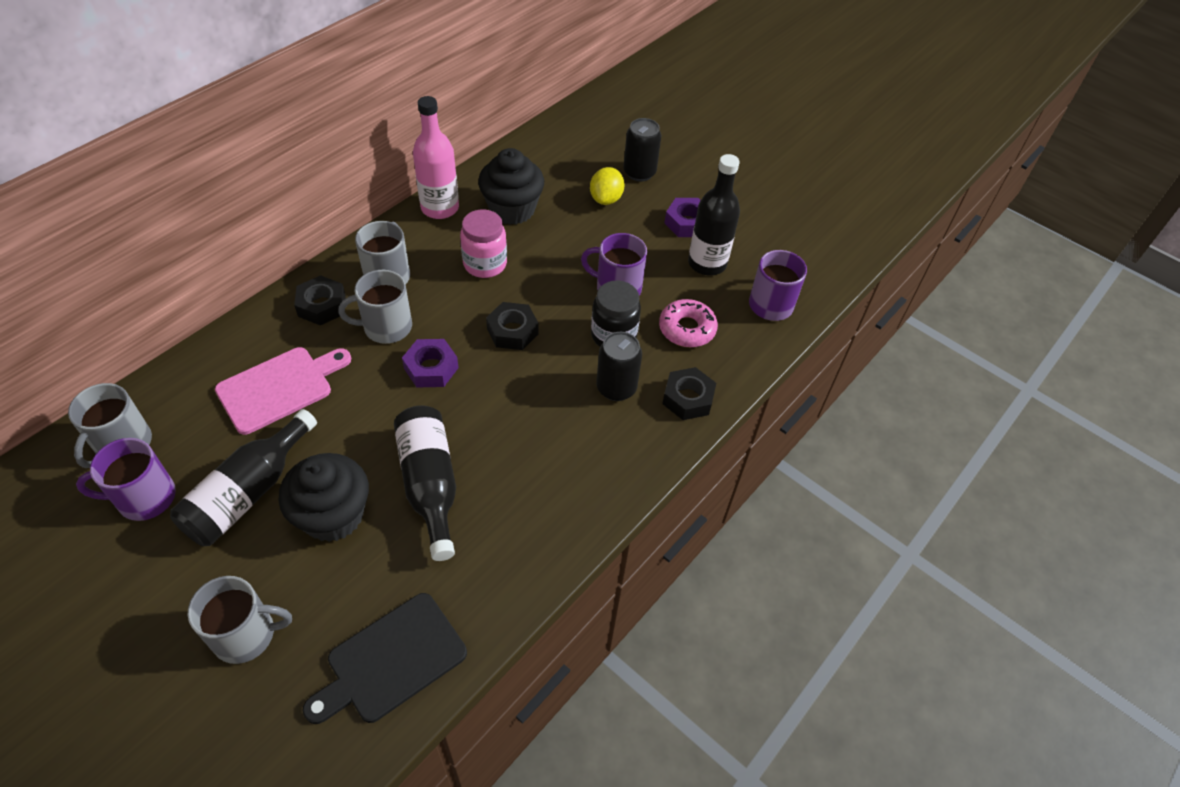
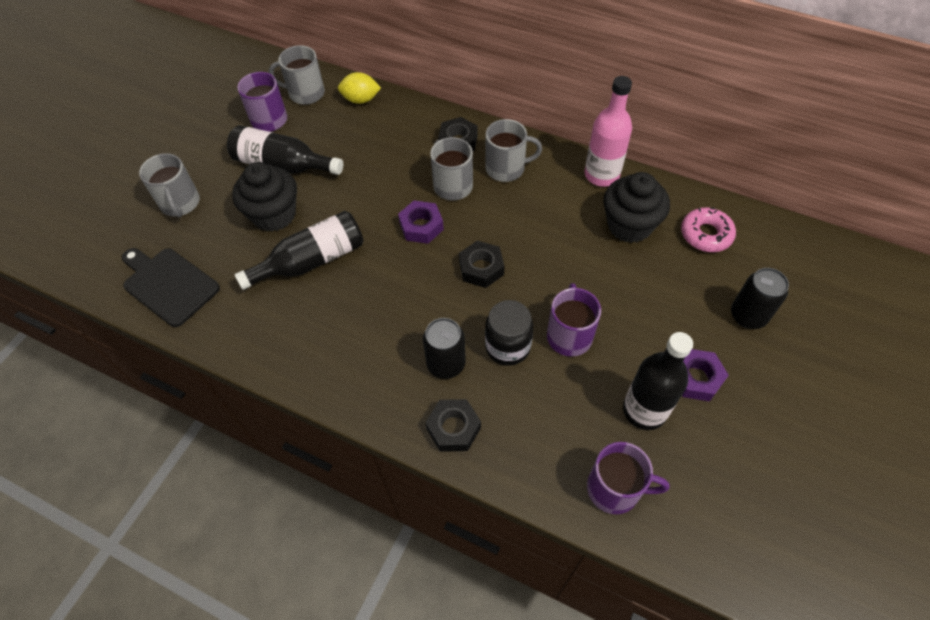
camera: 80 degrees right, 5 degrees up
(280, 387) = (373, 147): pink cutting board -> none
(485, 264) = (550, 226): pink jar -> none
(606, 199) = (688, 295): yellow lemon -> yellow lemon (361, 100)
(687, 329) = (542, 409): pink donut -> pink donut (706, 234)

